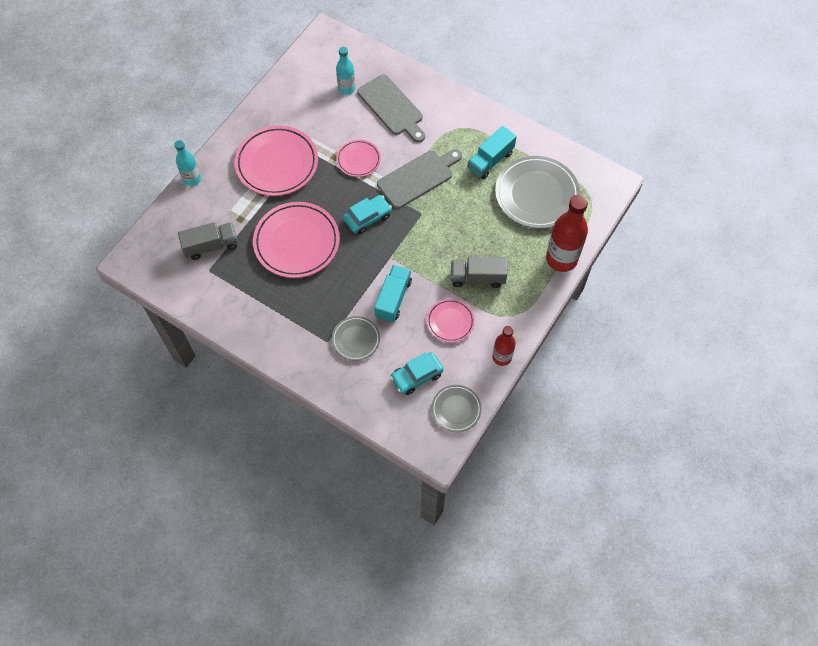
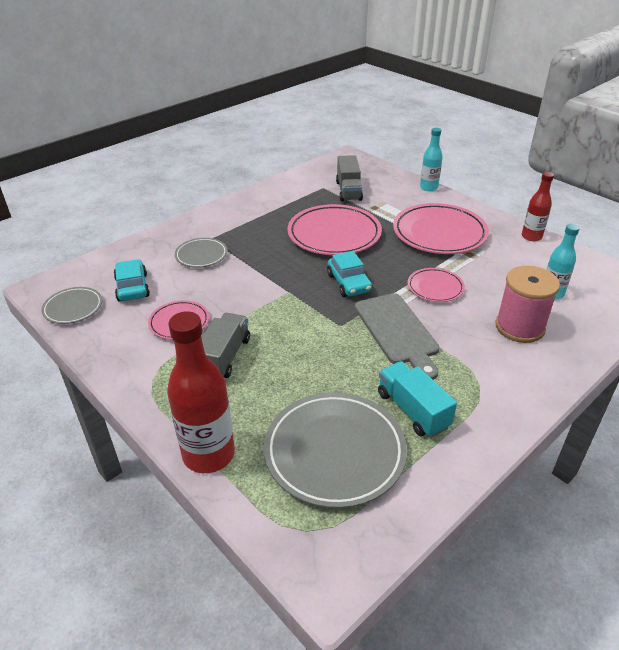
camera: 105 degrees right, 25 degrees down
(392, 107) = (519, 327): grey cutting board -> pink spool
(393, 299) = (234, 285): turquoise truck -> none
(502, 357) = (104, 356): red bottle -> red bottle (531, 237)

